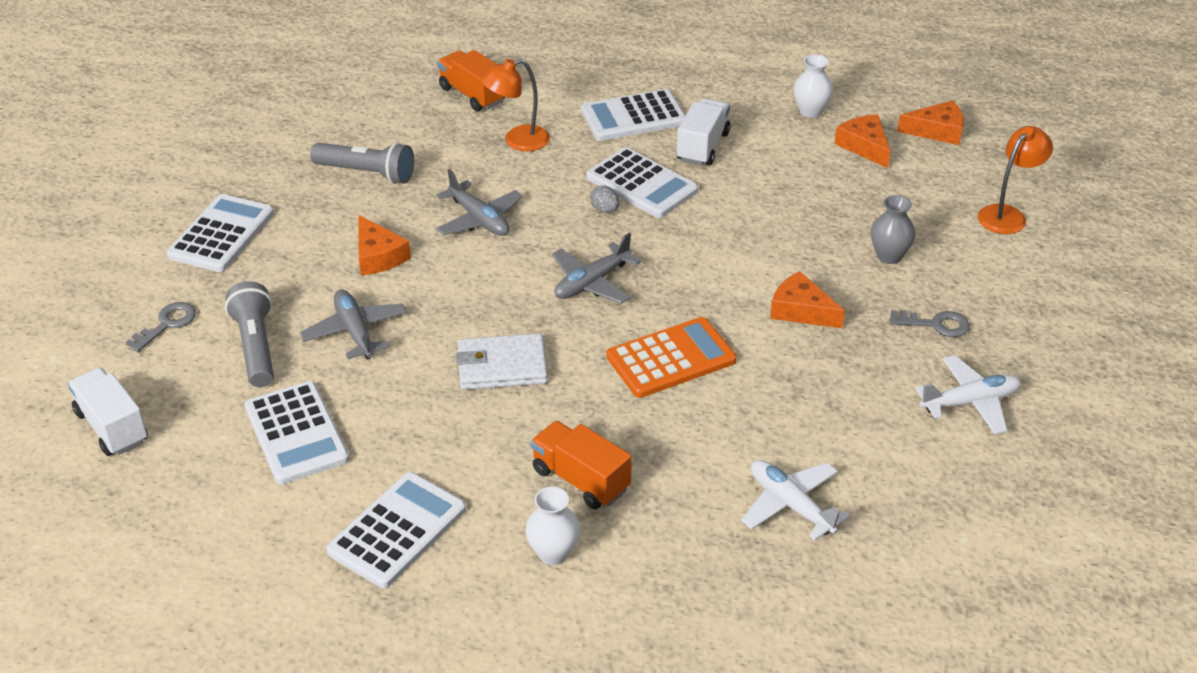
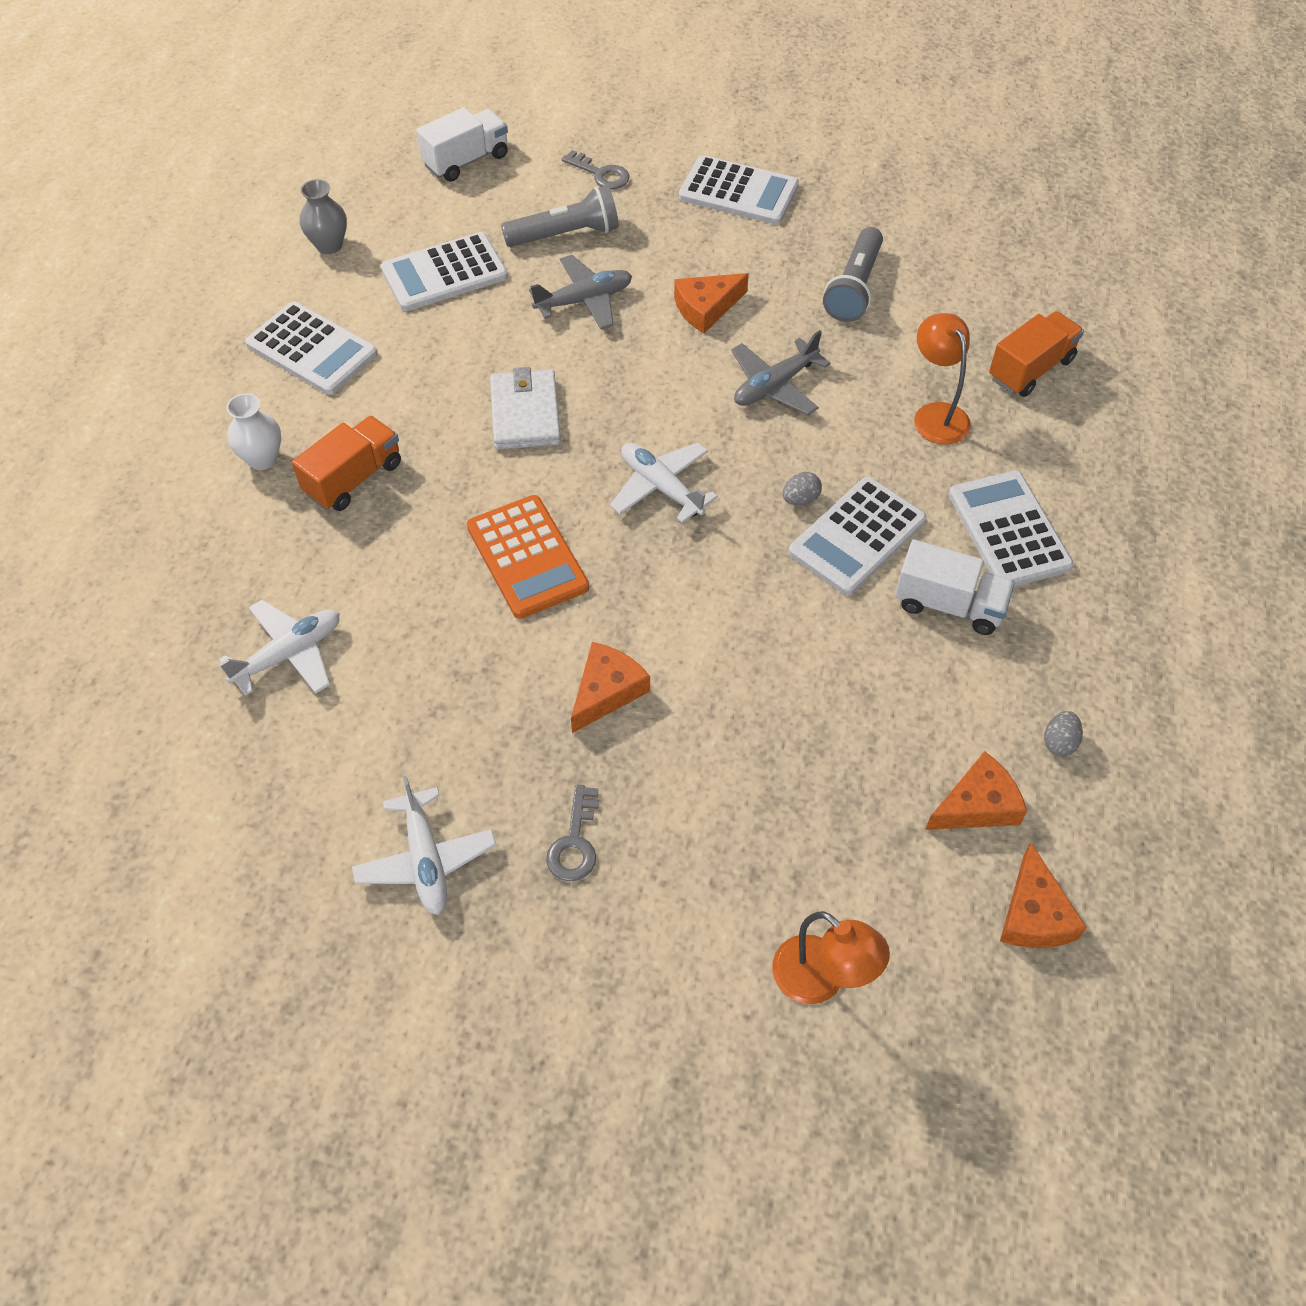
camera: 90 degrees right, 15 degrees up
(592, 283) = (661, 487): grey plane -> white plane
(810, 111) = (1059, 742): white vase -> grey egg
(889, 256) = (717, 805): grey vase -> grey vase (329, 245)

